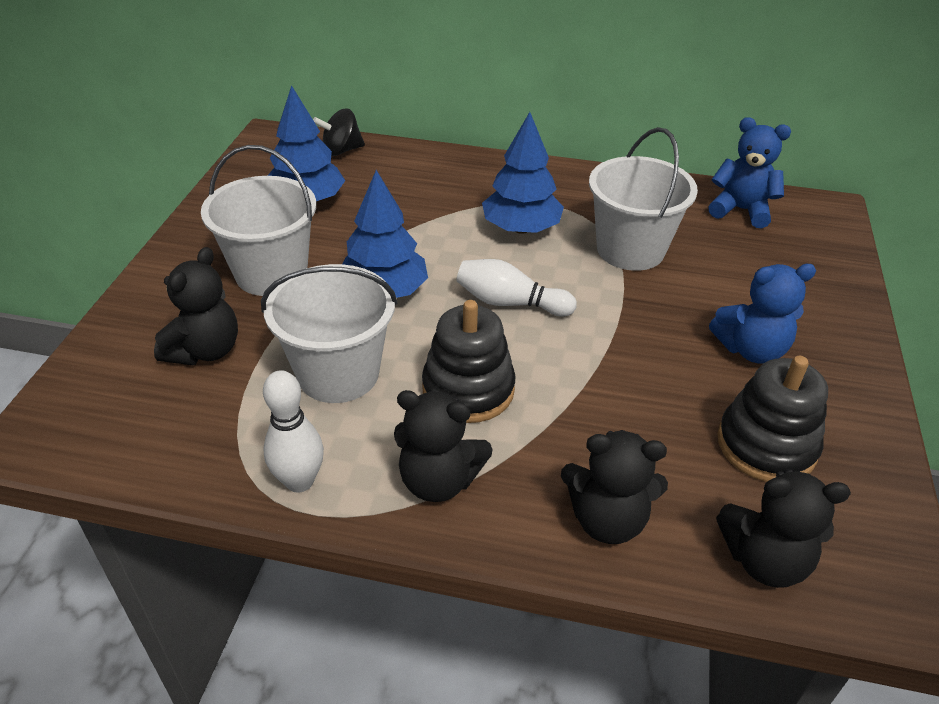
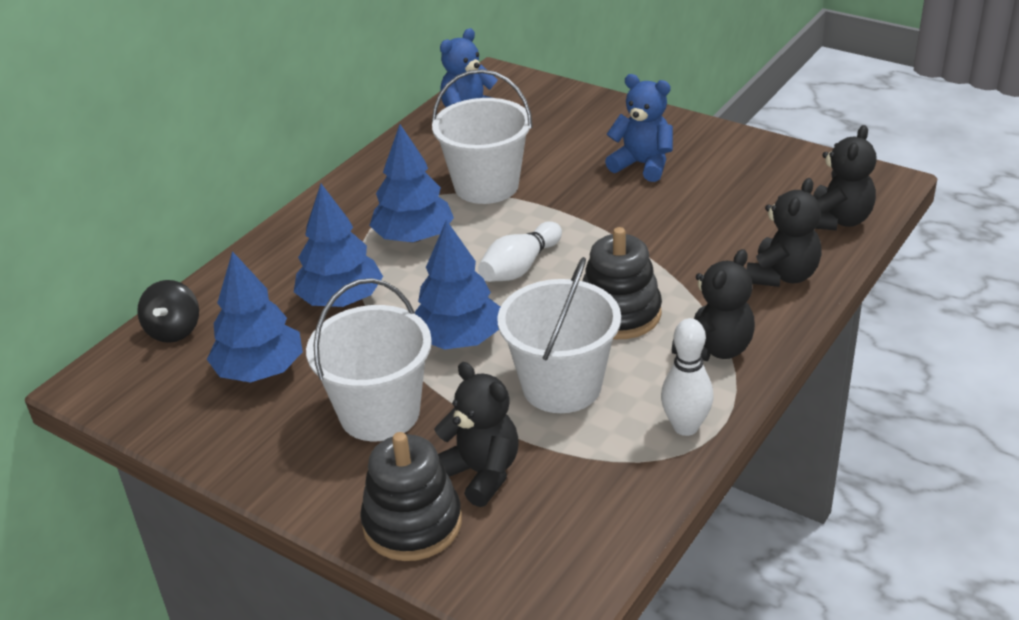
camera: 65 degrees left, 5 degrees down
(412, 214) = (341, 300): none -> blue tree
(751, 349) = (642, 165): blue teddy bear -> blue teddy bear turned 75 degrees counterclockwise
(766, 445) = (741, 189): black stacking toy -> black stacking toy (412, 523)

